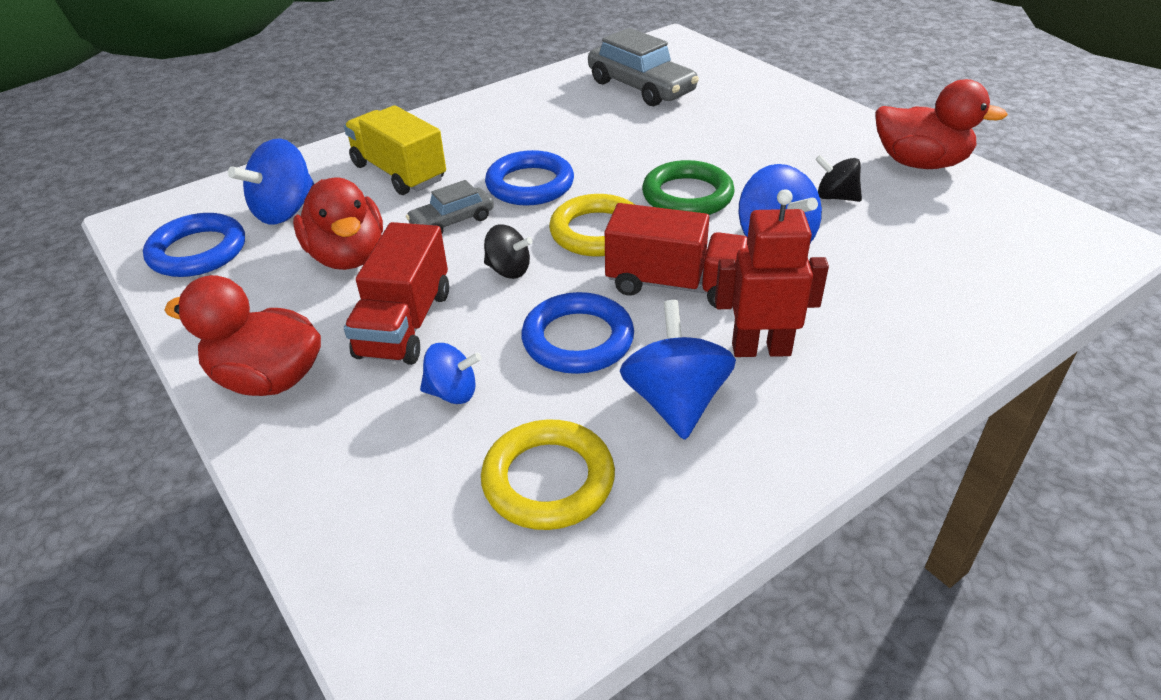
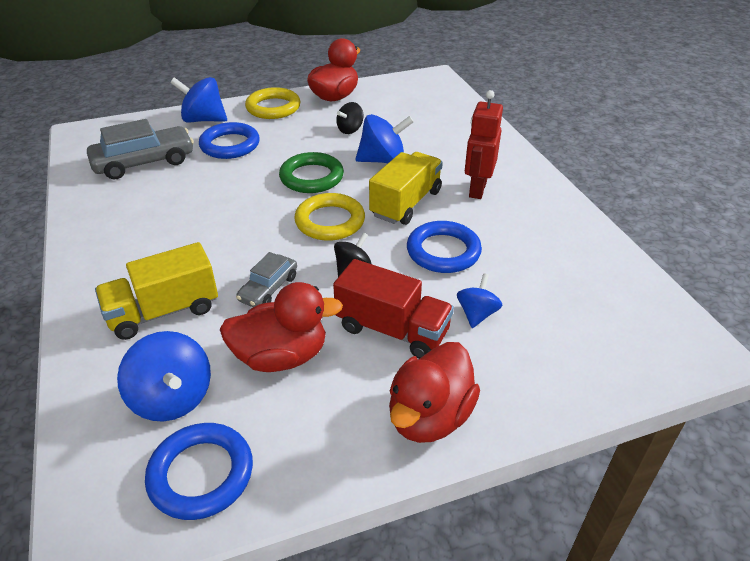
camera: 75 degrees left, 0 degrees up
(452, 221) = (268, 288): grey car -> grey car turned 45 degrees clockwise
(530, 184) = (244, 240): blue ring -> blue ring (230, 145)
(548, 480) = (562, 285): yellow ring -> yellow ring (273, 107)
(675, 285) = (406, 203): red truck -> yellow truck
(675, 402) = (511, 227): blue spinning top -> blue spinning top (203, 120)

